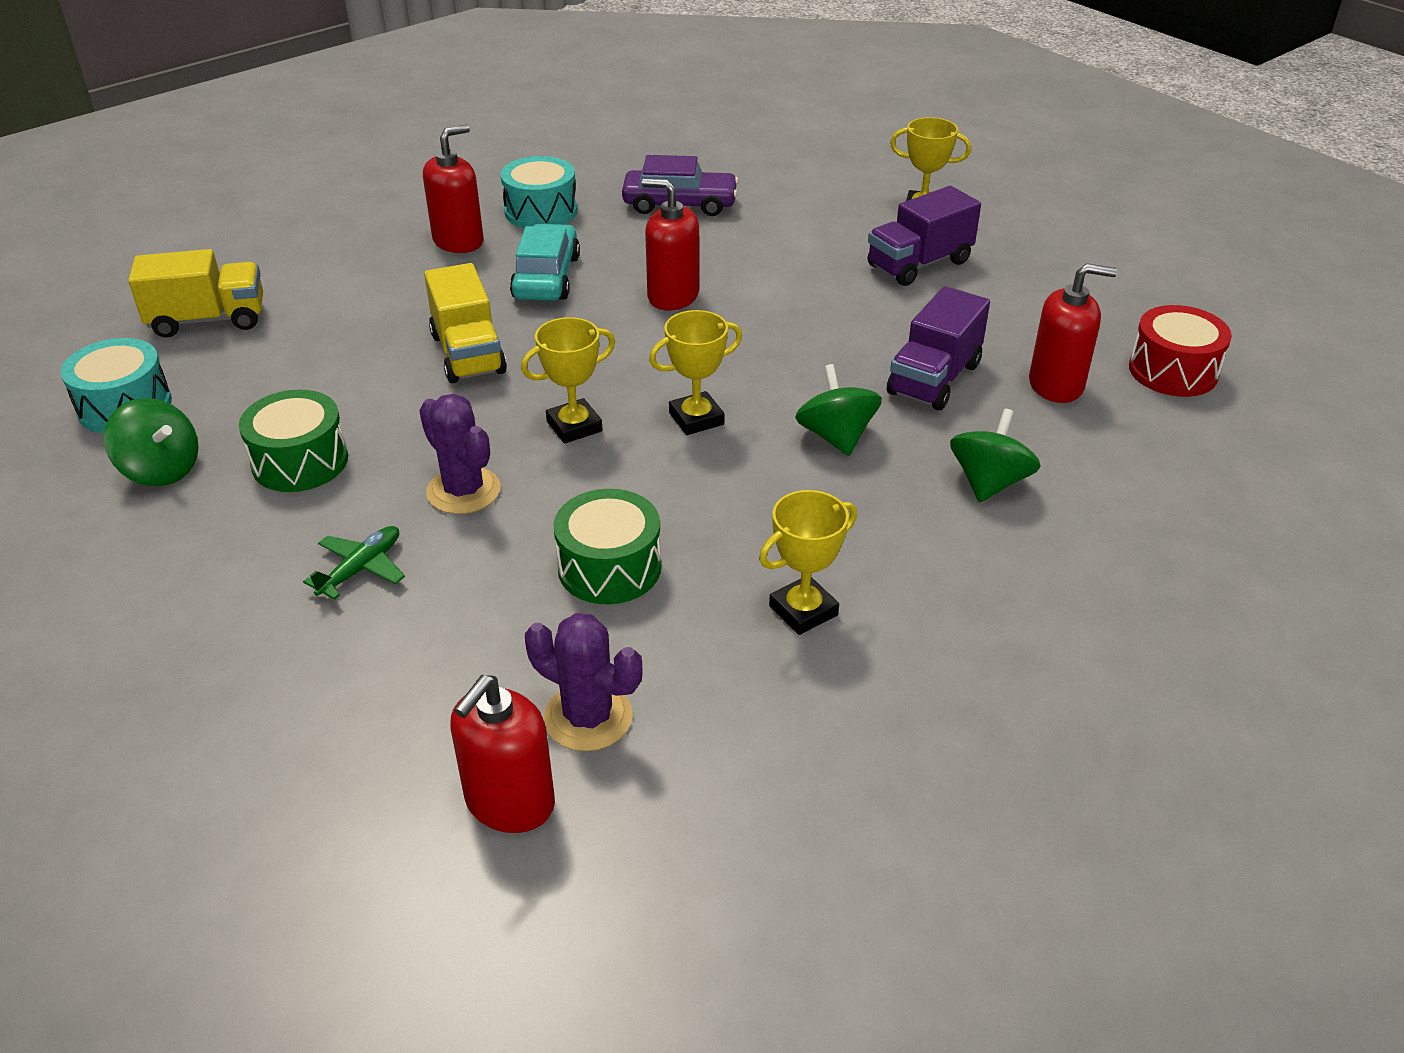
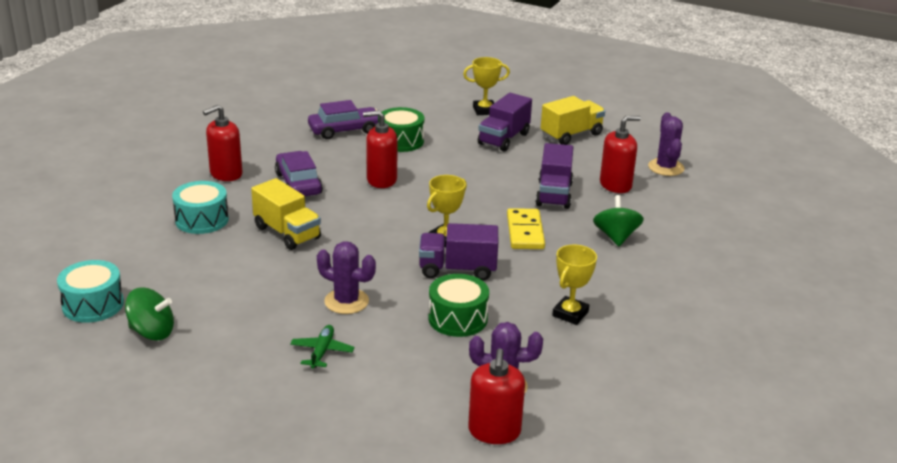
camera: 25 degrees left, 10 degrees down
(208, 320) = (102, 247): yellow truck -> yellow truck (571, 135)
(300, 461) = (236, 309): green drum -> green drum (401, 141)
(458, 241) = (226, 174): red soap dispenser -> red soap dispenser turned 150 degrees counterclockwise
(541, 211) = (263, 148): turquoise drum -> turquoise drum (202, 220)
(546, 277) = (298, 183): turquoise car -> purple car
(574, 426) = (381, 256): yellow trophy -> none
(675, 478) = (457, 270): none -> purple truck
(836, 436) = (525, 232): green spinning top -> yellow domino
(1173, 371) = (666, 167): red drum -> purple cactus

